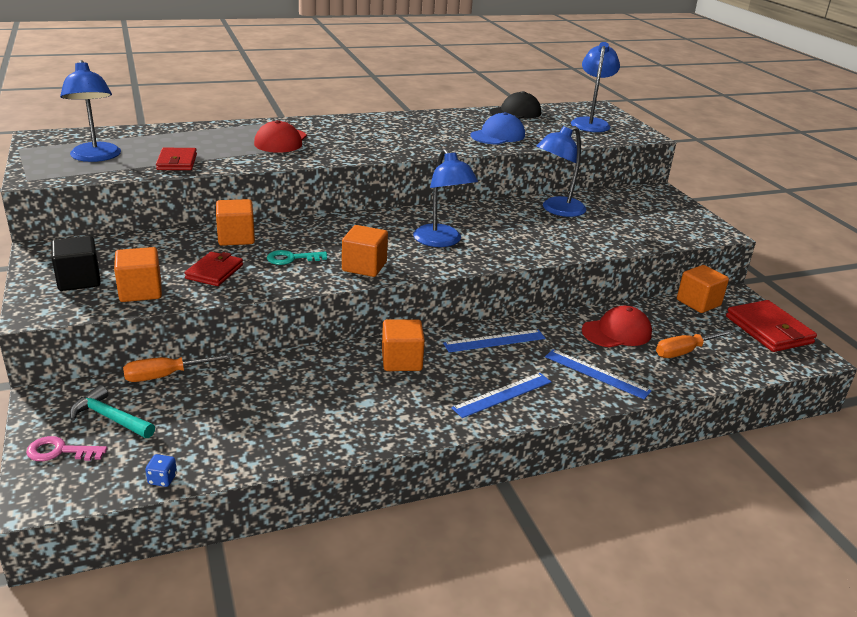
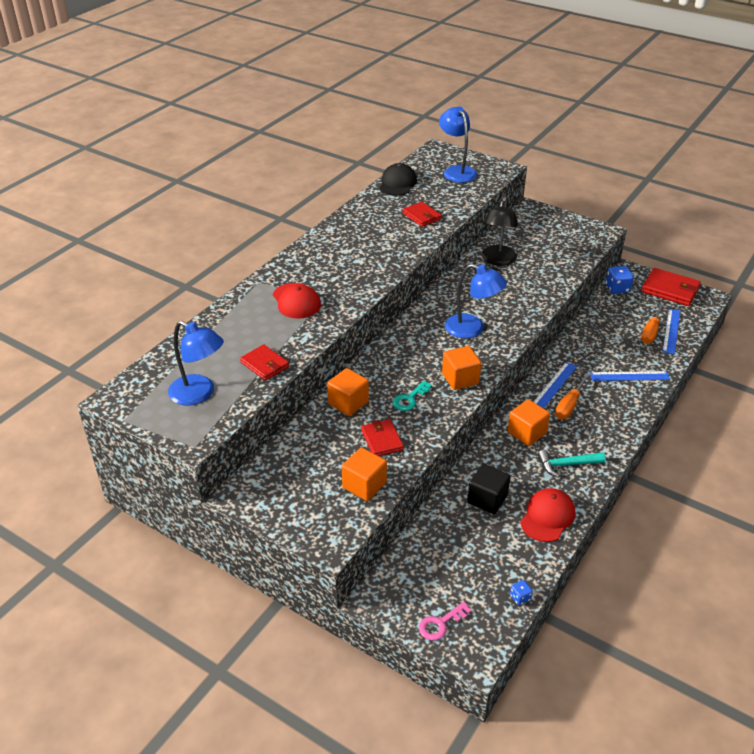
camera: 35 degrees left, 10 degrees up
(79, 280) = (310, 503): black cube -> black cube (487, 499)
(110, 418) = (432, 583): turquoise hammer -> turquoise hammer (567, 464)
(166, 376) = (417, 534): orange screwdriver -> orange screwdriver (569, 405)
(498, 135) = (422, 216): blue cap -> red wallet
(502, 395) = (605, 422): blue ruler -> blue ruler (671, 331)
(557, 210) = (497, 260): blue lamp -> black lamp
(616, 332) = (604, 338): red cap -> red cap (547, 517)
(698, 303) = (617, 288): orange cube -> blue dice

